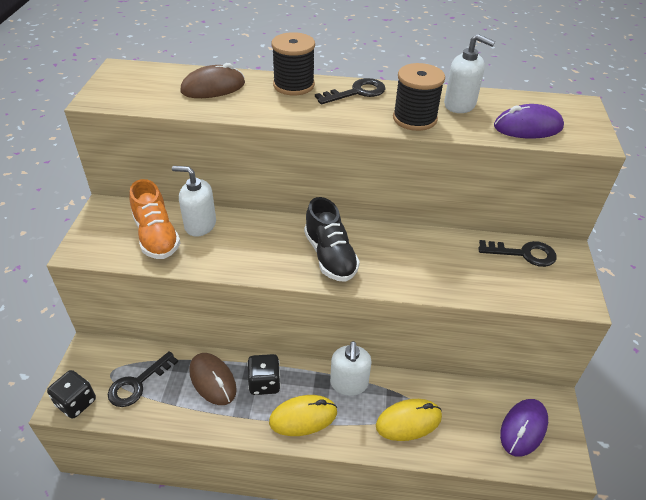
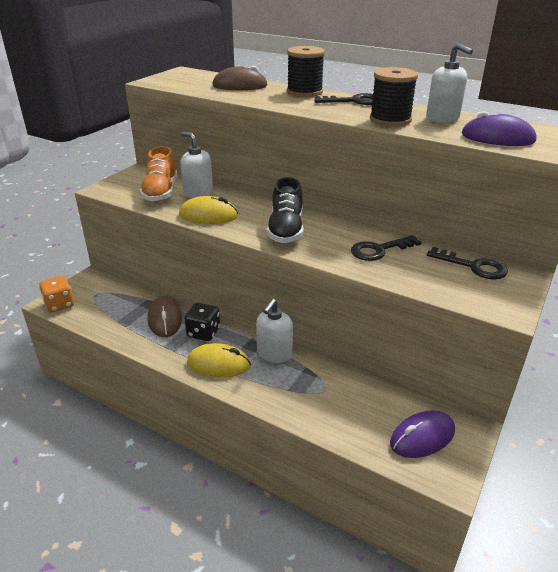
camera: 25 degrees right, 10 degrees down
(76, 402) = (59, 305): black dice -> orange dice
(137, 384) = (109, 306): black key -> black key (379, 250)
(408, 421) = (309, 396): yellow mouse -> yellow mouse (208, 216)

